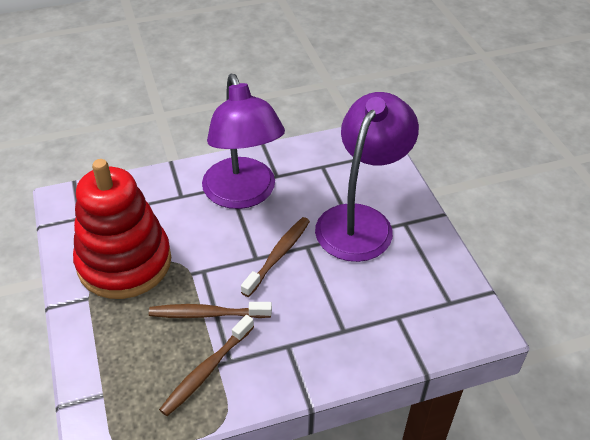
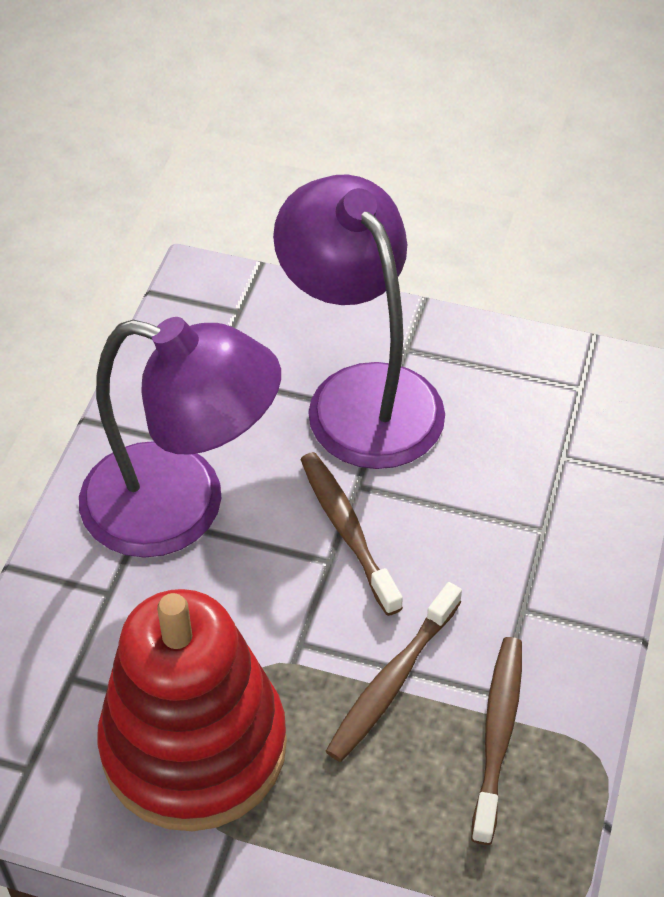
camera: 55 degrees left, 5 degrees up
(206, 370) = (497, 734): brown toothbrush -> brown toothbrush turned 150 degrees counterclockwise

